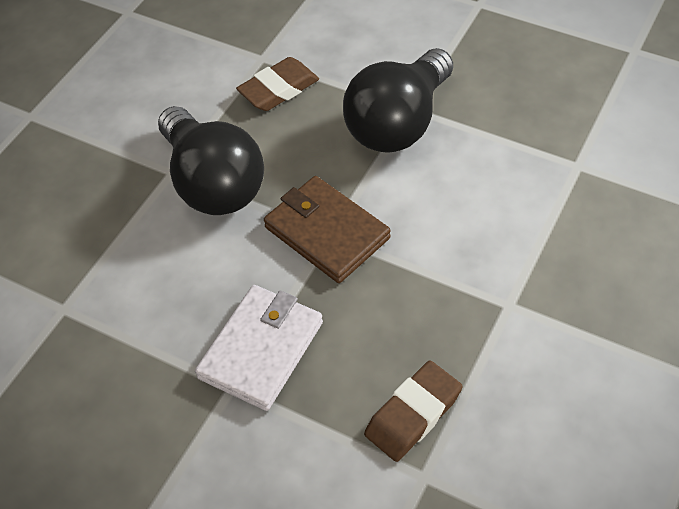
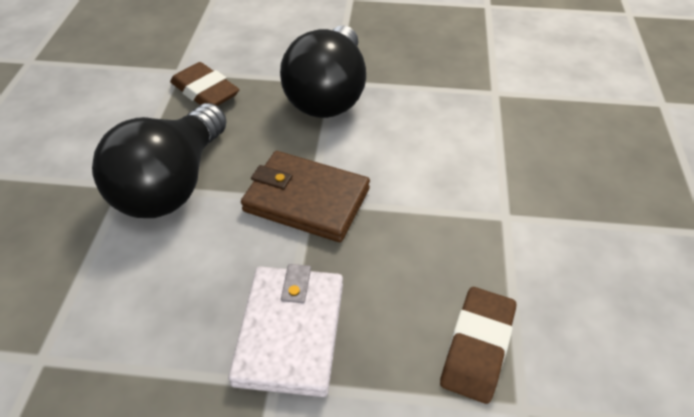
camera: 25 degrees left, 5 degrees down
(213, 183) = (172, 184): black light bulb -> black light bulb turned 75 degrees clockwise
(278, 89) = (205, 92): brown eraser -> brown eraser turned 75 degrees counterclockwise

